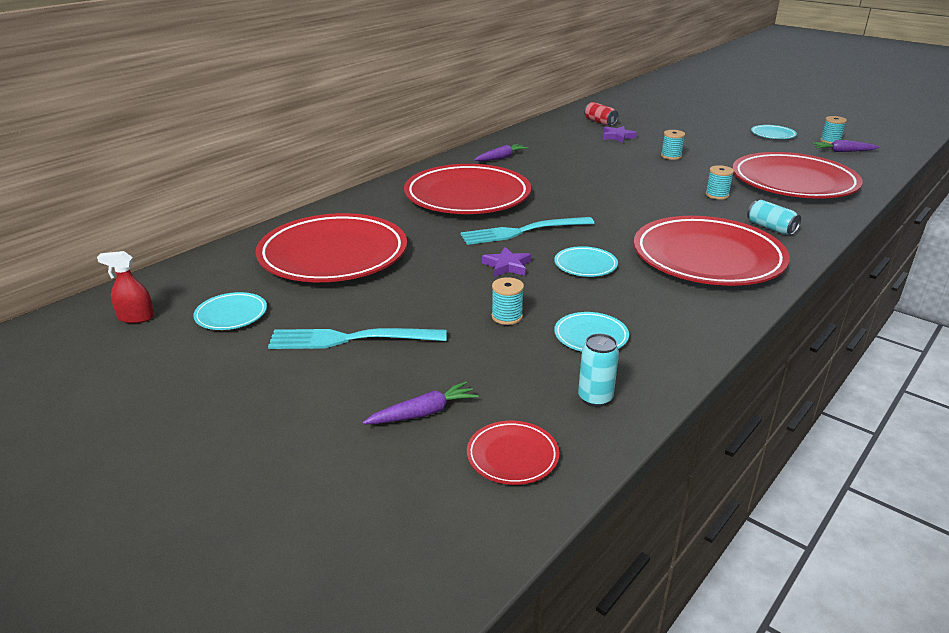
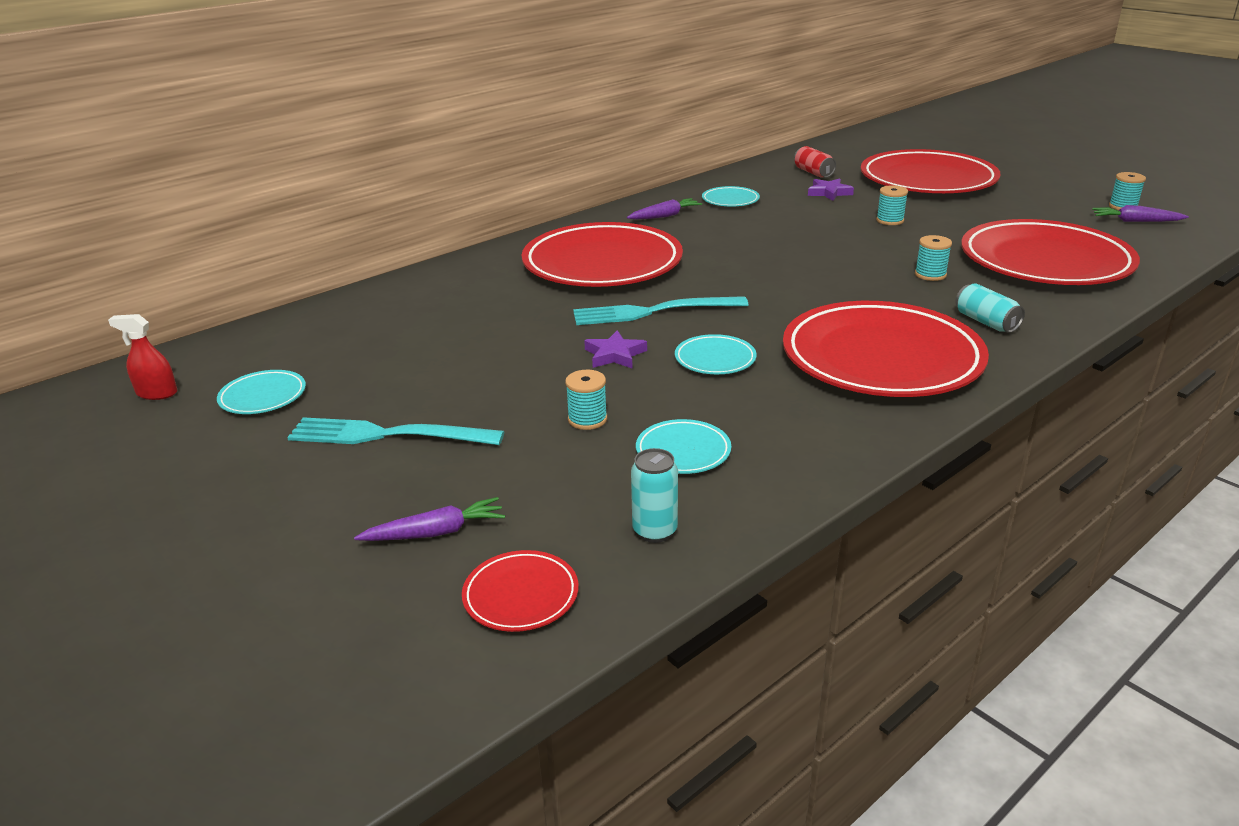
camera: 10 degrees right, 0 degrees up
(333, 255) = (409, 330): red plate -> red plate (927, 180)
(773, 135) = (1044, 195): turquoise plate -> turquoise plate (730, 200)

